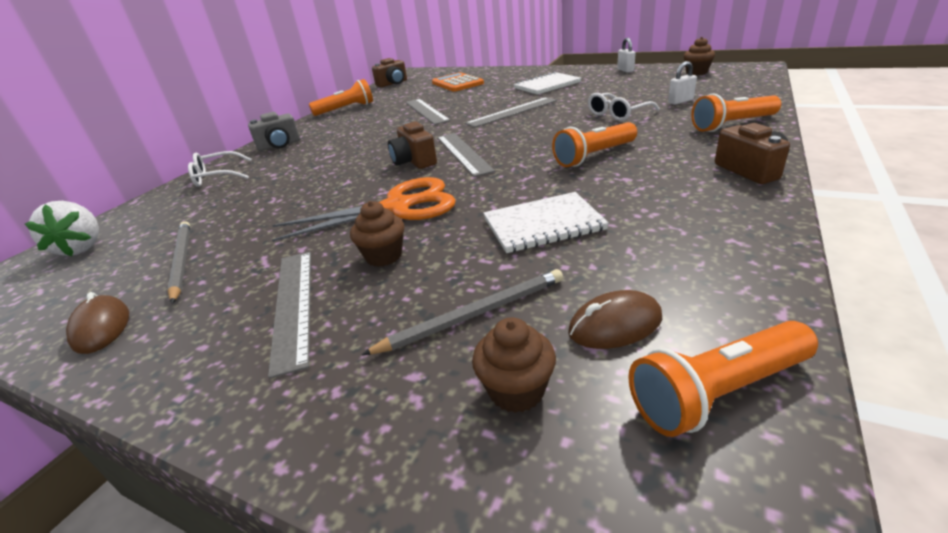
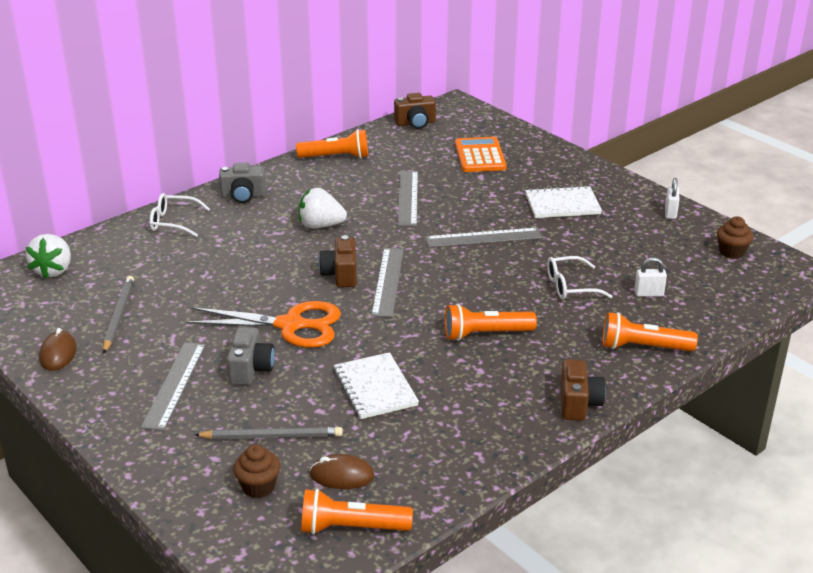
camera: 20 degrees right, 0 degrees up
(366, 141) = (320, 225): none -> white strawberry
(384, 256) = (250, 369): brown cupcake -> grey camera
(543, 224) = (375, 388): white notebook -> white notebook turned 60 degrees clockwise

